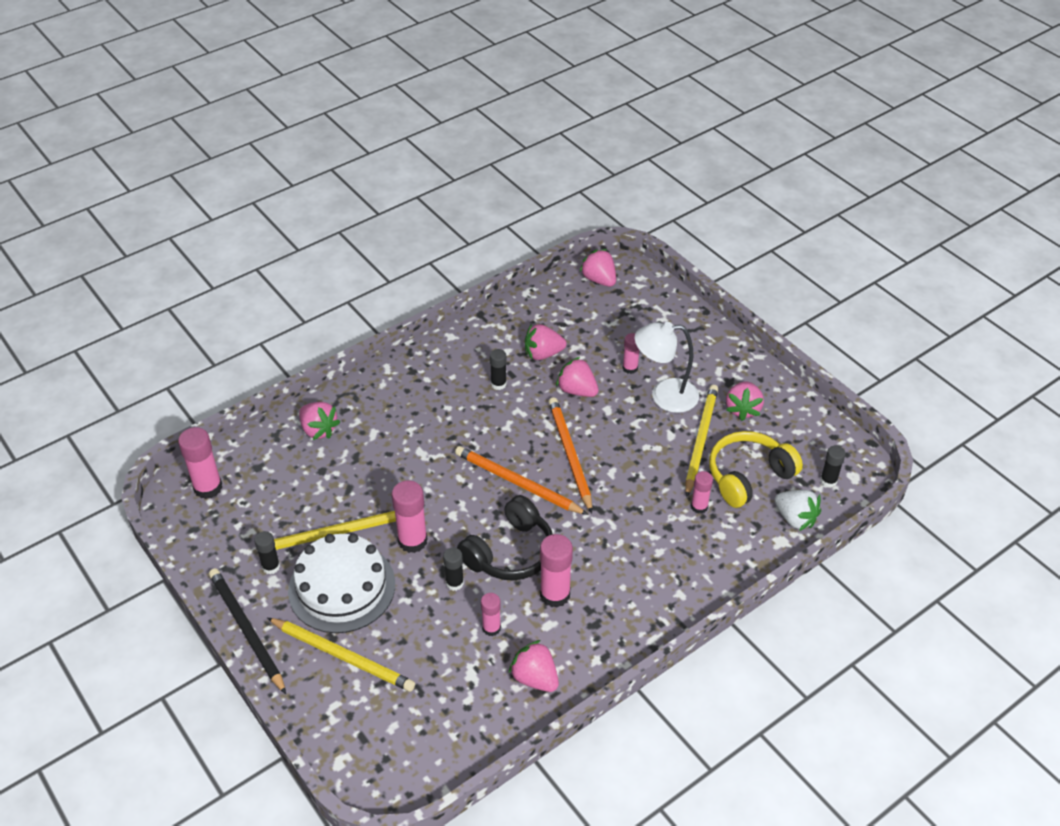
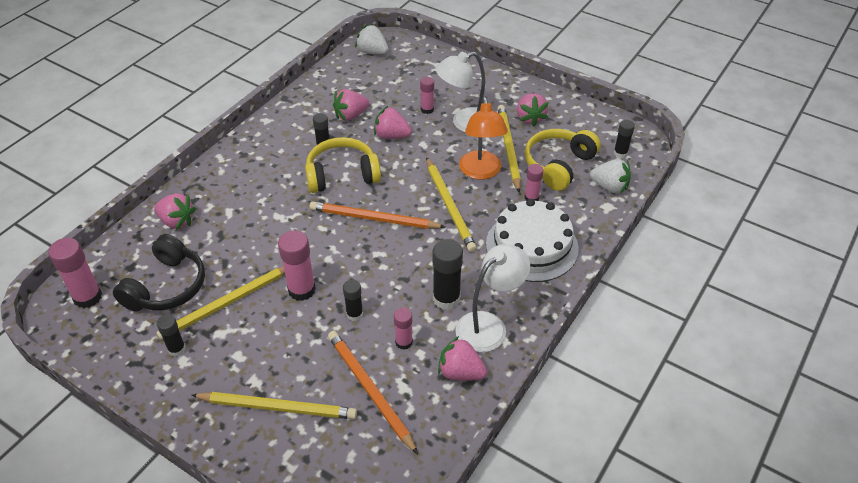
camera: 20 degrees left, 0 degrees up
(246, 630) = (174, 413): black pencil -> none
(342, 587) = (252, 347): white cake -> white cake (532, 246)
(505, 423) = (342, 175): none -> yellow headphones
(510, 552) = (392, 275): black headphones -> black headphones (167, 286)
(555, 594) = (446, 298): pink glue stick -> black glue stick
(569, 454) = (408, 185): orange pencil -> orange pencil (370, 390)
(586, 637) = (489, 325): none -> white lamp
(599, 280) = (372, 52): pink strawberry -> white strawberry
(604, 491) = (449, 206): none -> yellow pencil
(656, 460) = (481, 172): none -> orange lamp

